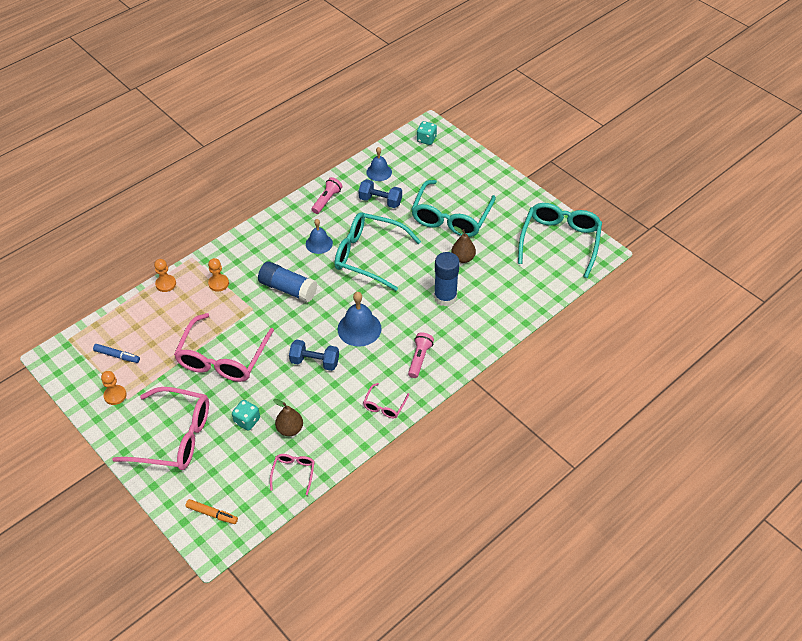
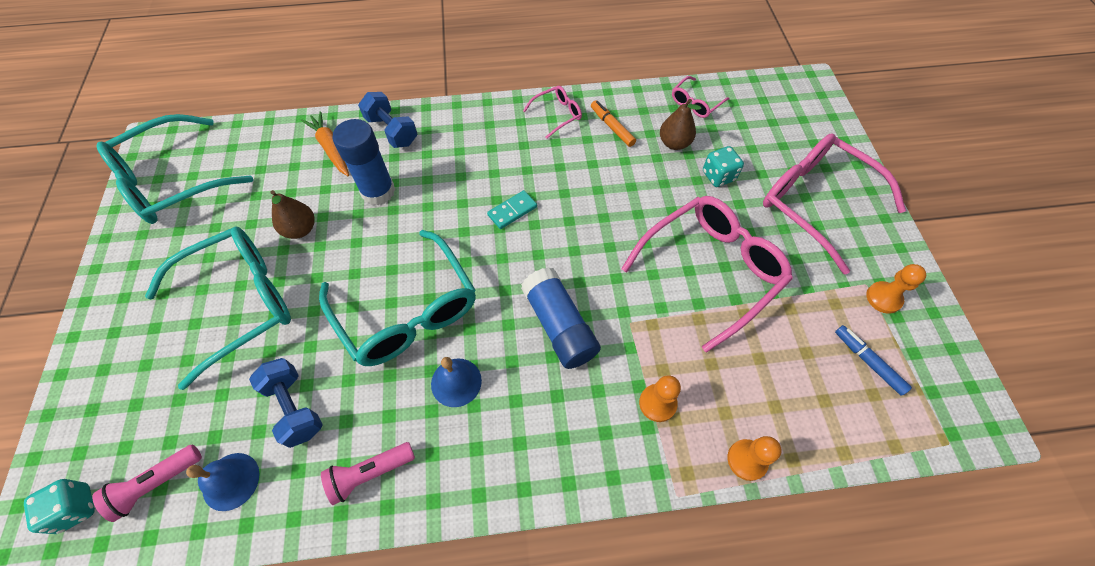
camera: 145 degrees left, 10 degrees up
(212, 514) = (800, 109): orange marker -> orange marker (612, 127)
(315, 362) = (596, 200): blue dumbbell -> blue dumbbell (392, 131)
(359, 328) = (512, 211): blue bell -> turquoise domino
(419, 358) = (478, 140): pink flashlight -> pink flashlight (156, 484)
(500, 304) = (331, 148): none -> orange carrot

